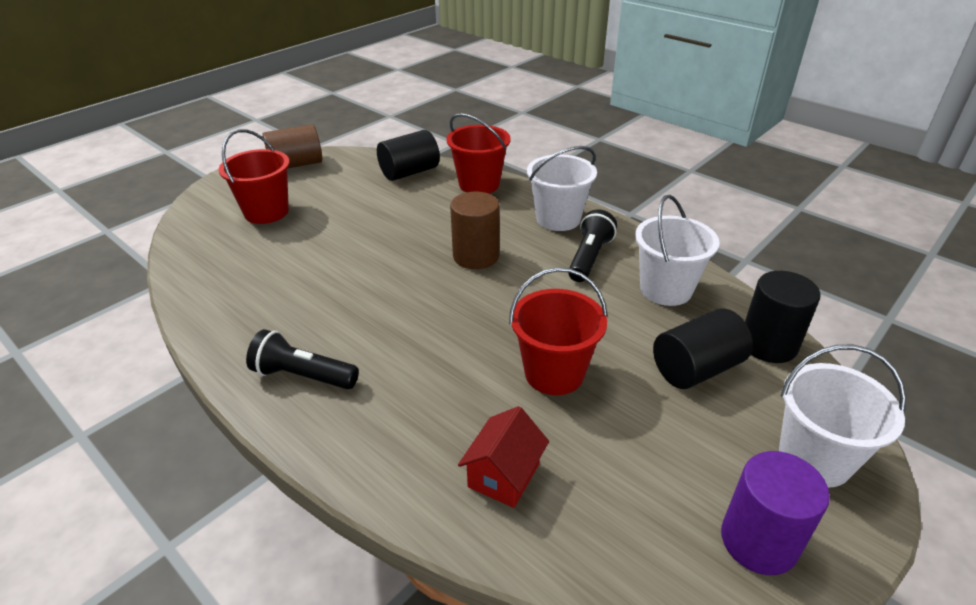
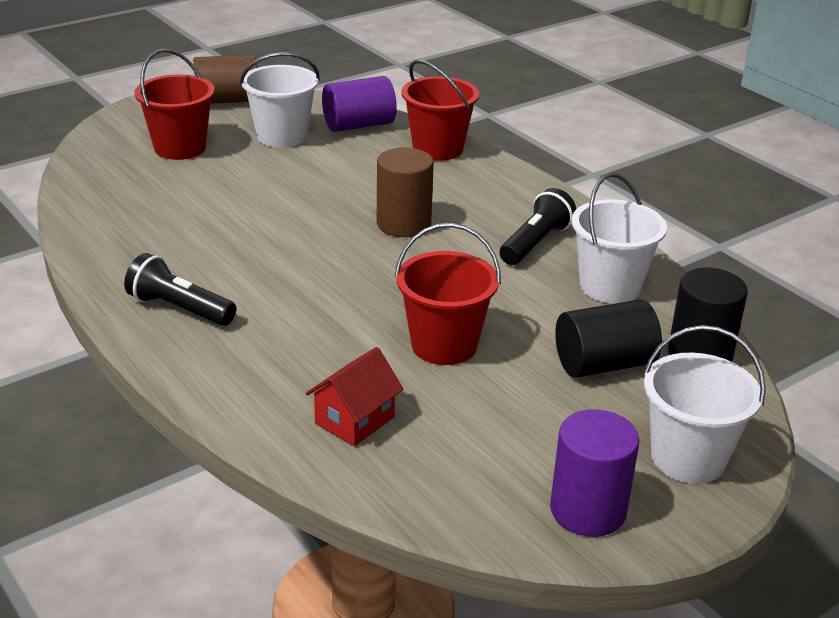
camera: 10 degrees right, 5 degrees down
(409, 172) = (359, 125): black cylinder -> purple cylinder
(558, 219) = (517, 198): white bucket -> white bucket (282, 136)

